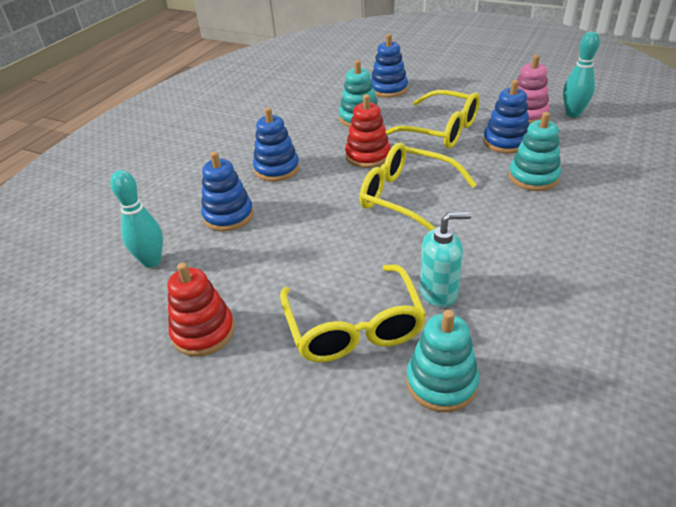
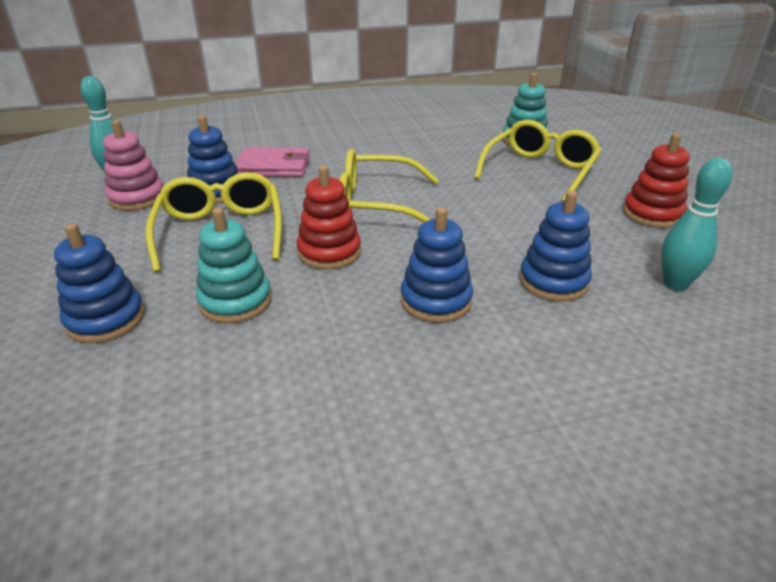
camera: 135 degrees left, 5 degrees down
(406, 197) = (376, 204): yellow glasses -> yellow glasses turned 105 degrees clockwise
(439, 292) = (464, 159): turquoise soap dispenser -> none
(533, 177) = (274, 166): turquoise stacking toy -> pink wallet

